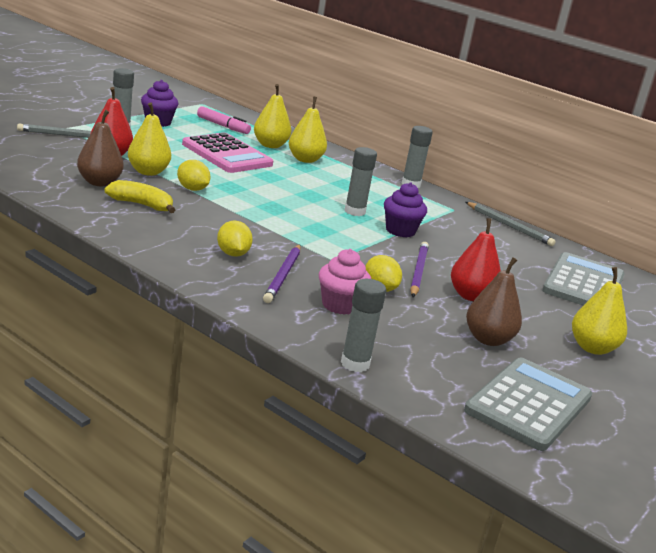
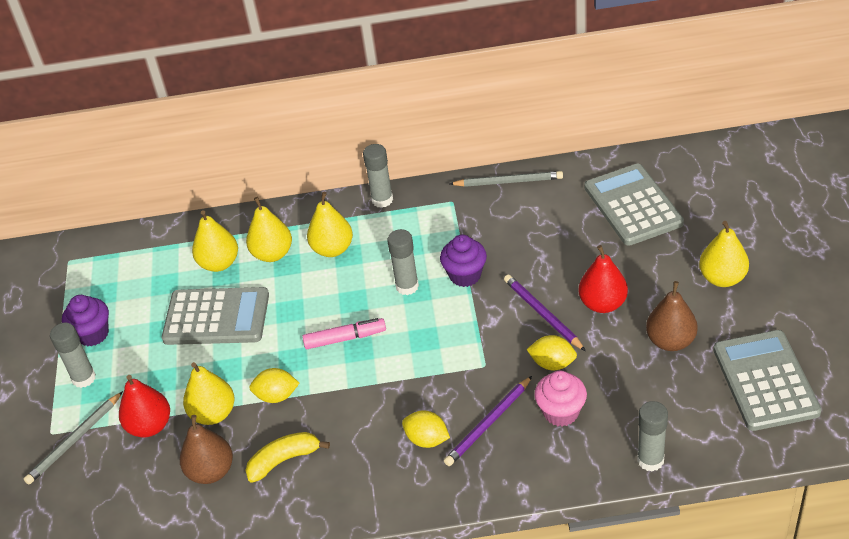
camera: 35 degrees left, 20 degrees up
(223, 126) = (143, 277): pink marker -> pink marker (345, 338)
(227, 154) = (216, 317): pink calculator -> grey calculator
(283, 276) = (488, 423): purple pencil -> purple pencil turned 75 degrees clockwise
(342, 178) = (332, 249): none -> yellow pear

